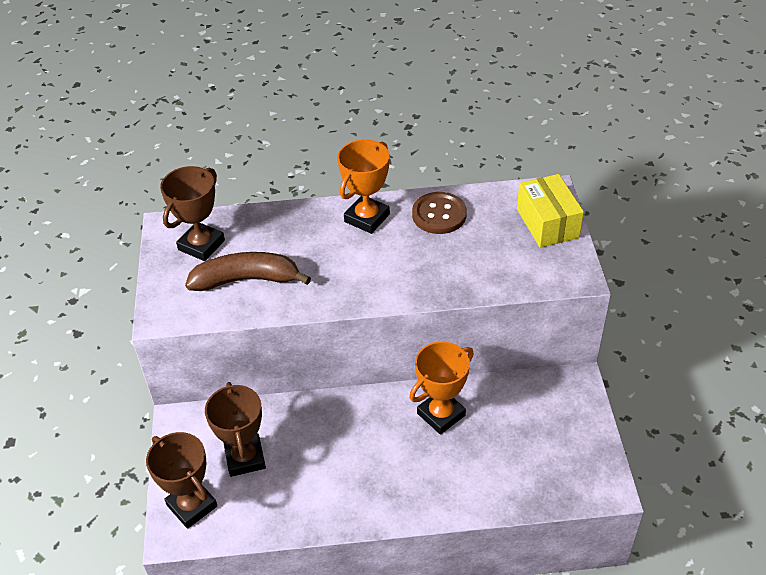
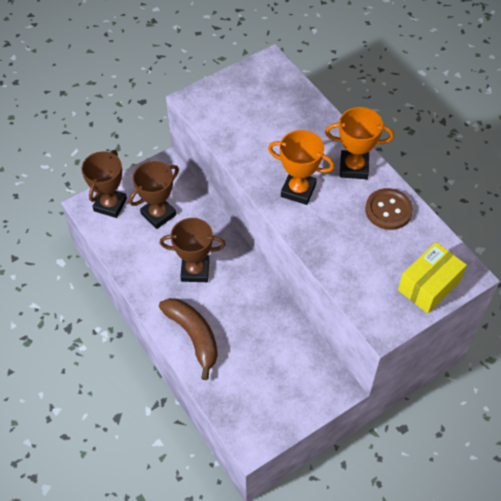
camera: 60 degrees right, 10 degrees up
(201, 245) = (265, 88): brown trophy -> brown trophy (195, 270)
(246, 280) = (250, 128): brown banana -> brown banana (193, 336)
(441, 414) = (256, 310): orange trophy -> orange trophy (298, 190)

